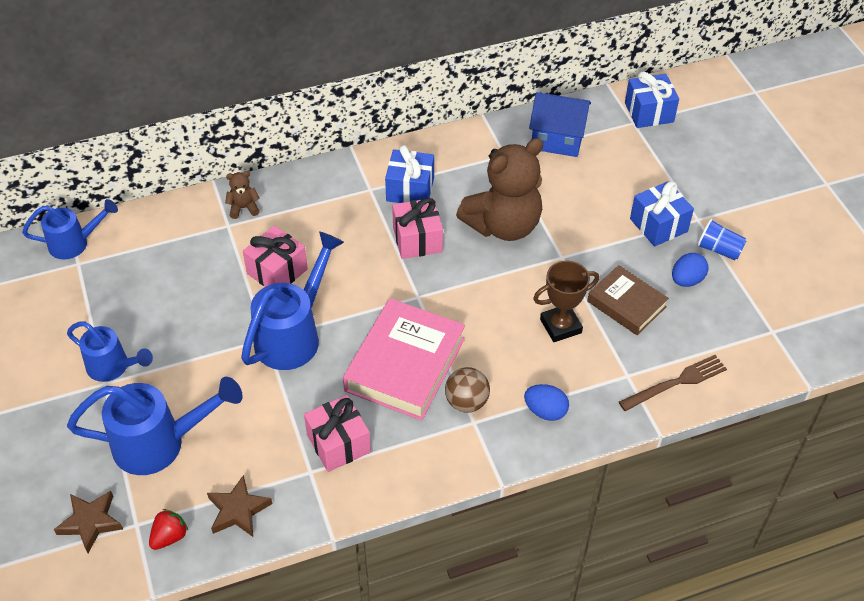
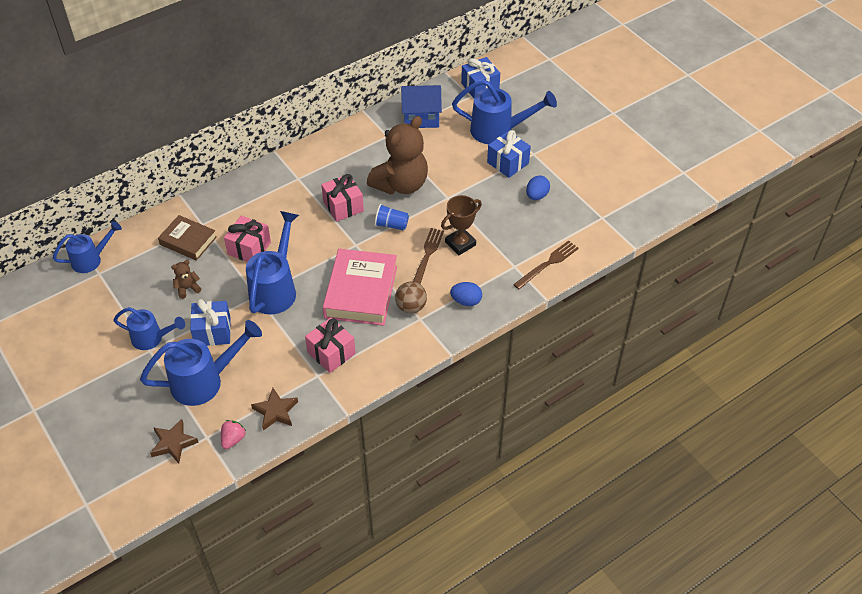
camera: 15 degrees left, 0 degrees up
(169, 537) = (233, 439): red strawberry -> pink strawberry
(243, 208) = (209, 209): brown teddy bear -> brown teddy bear (187, 288)
(410, 189) = (327, 173): blue gift -> blue gift (213, 331)
(509, 335) = (427, 257): none -> brown fork
(626, 304) = (500, 220): brown book -> brown book (188, 241)
(658, 177) = (498, 131): none -> blue watering can
(719, 249) = (552, 171): blue cup -> blue cup (391, 225)

